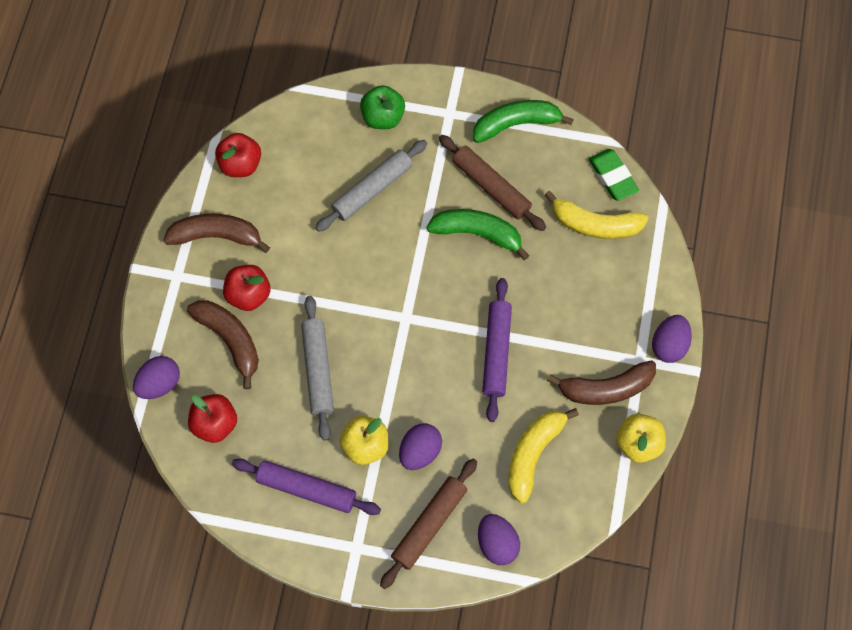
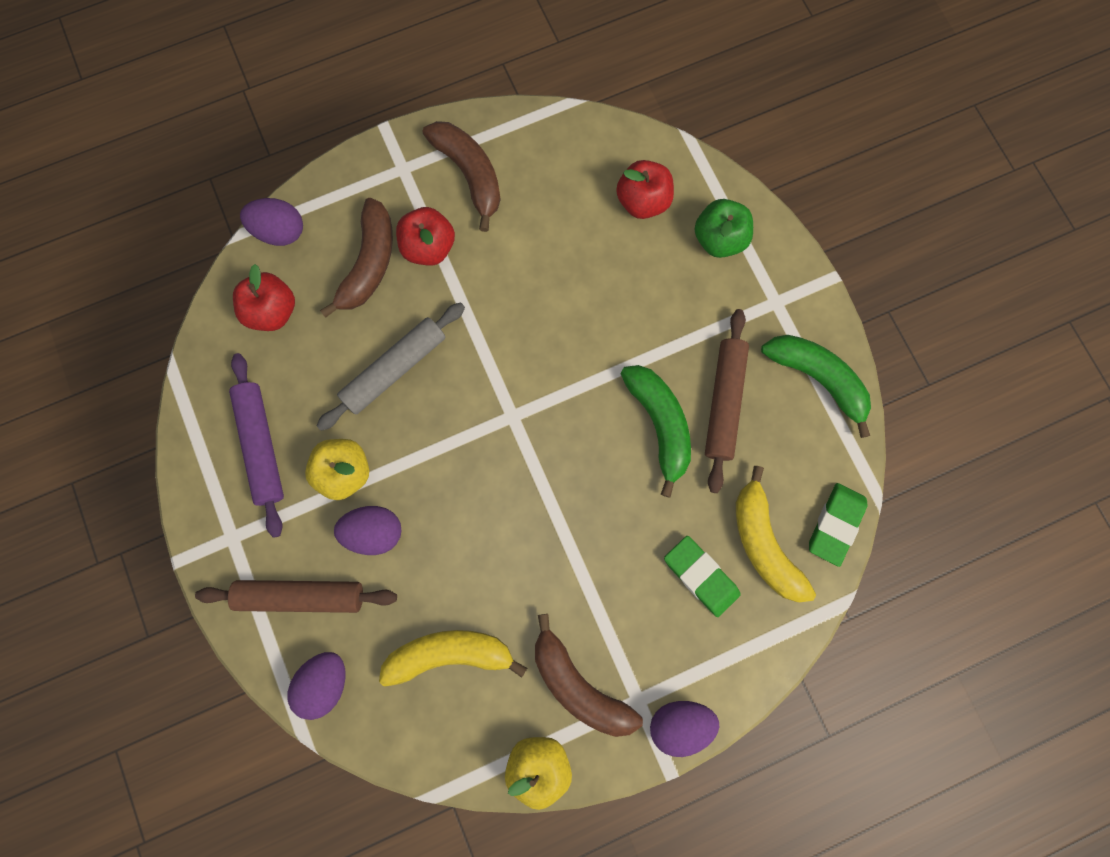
camera: 55 degrees right, 10 degrees up
(240, 164) = (562, 142): red apple -> red apple (642, 202)
(372, 189) = (630, 285): grey rolling pin -> none
(496, 352) = (538, 536): purple rolling pin -> none
(590, 273) = (700, 576): none -> green eraser

